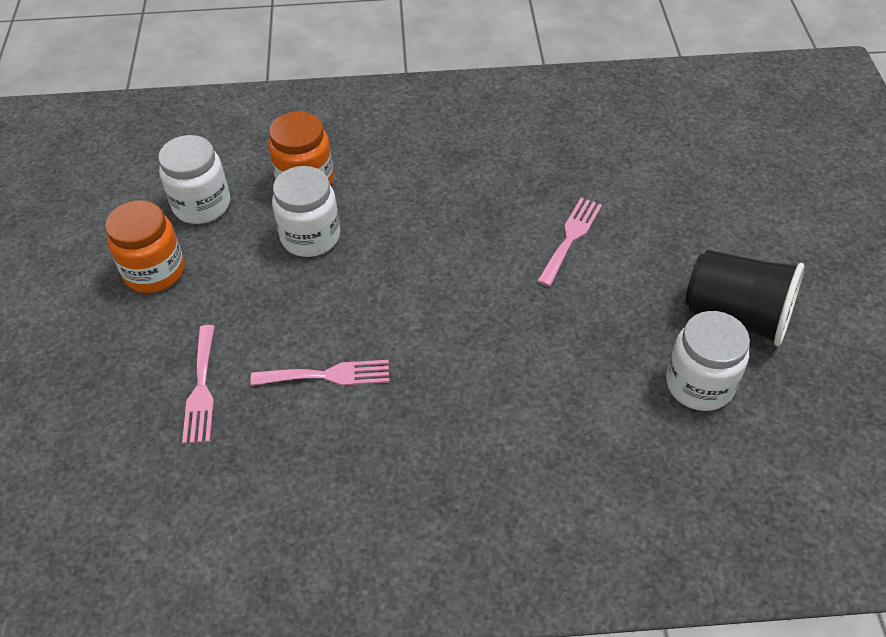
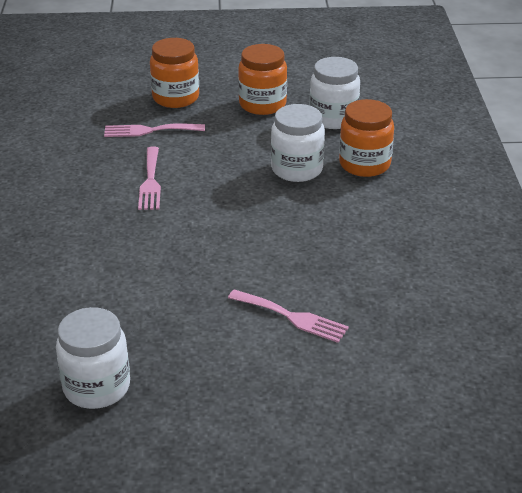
camera: 90 degrees right, 15 degrees down
(116, 366) = (175, 98): none -> orange jar
(736, 315) = (176, 427): black cup -> none

